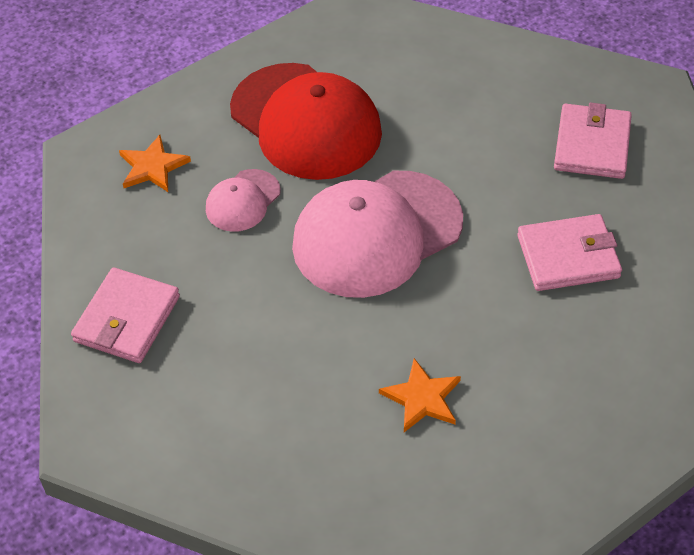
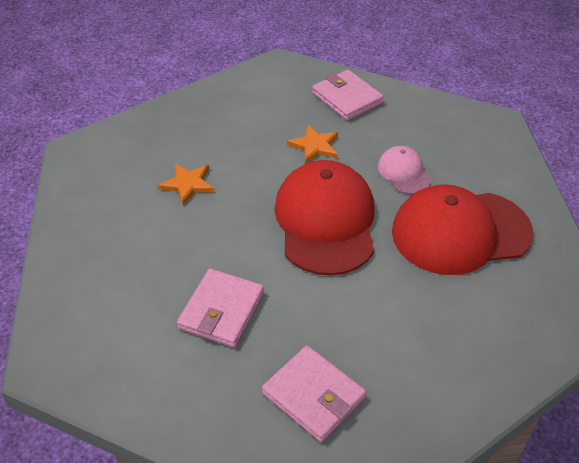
camera: 120 degrees right, 5 degrees down
(152, 167) = (464, 145): orange star -> orange star (314, 146)
(377, 234) = (325, 221): pink cap -> red cap

